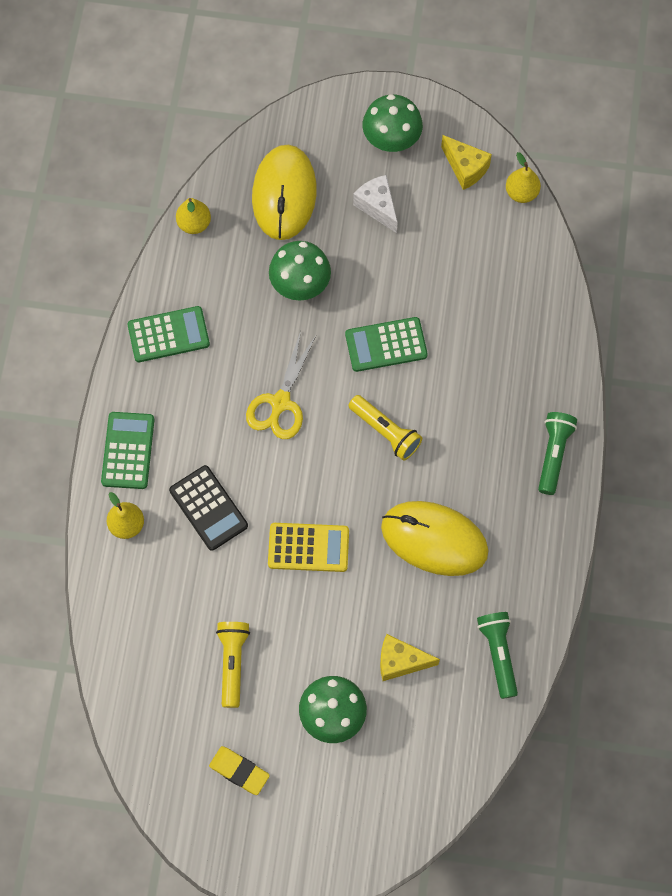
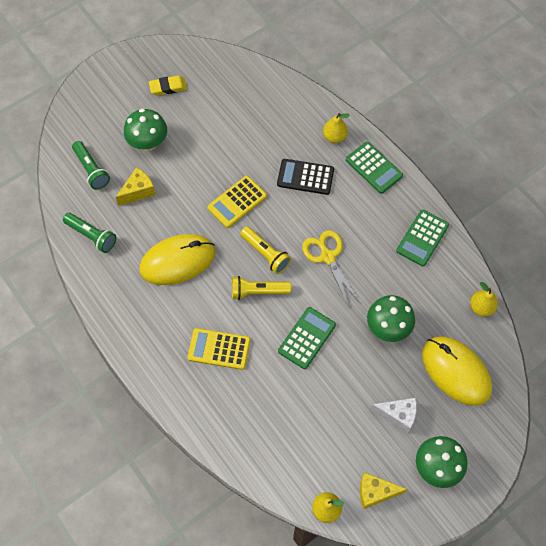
camera: 135 degrees right, 5 degrees down
(233, 663) = (218, 124): yellow flashlight -> yellow flashlight (266, 254)
(480, 411) = (219, 349): none -> yellow calculator
(553, 454) = (155, 362): green flashlight -> green flashlight (91, 170)

